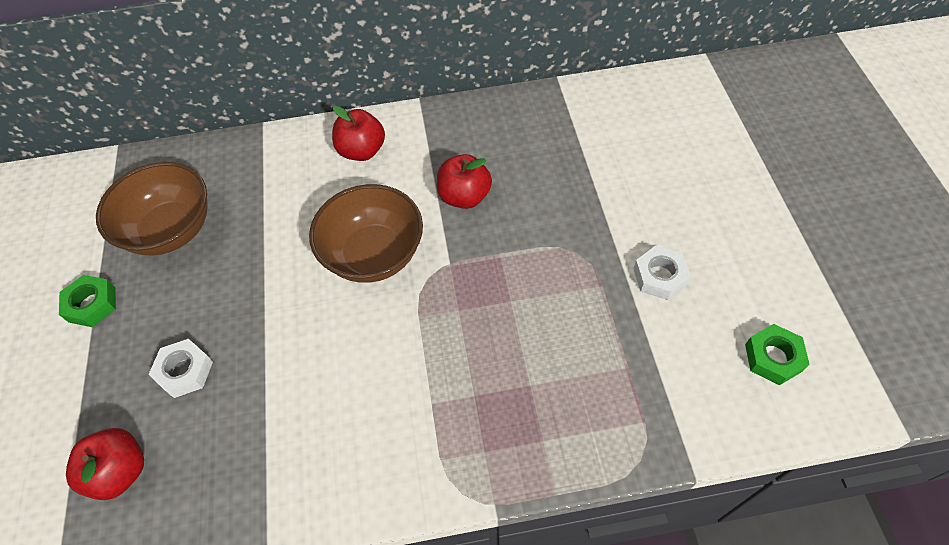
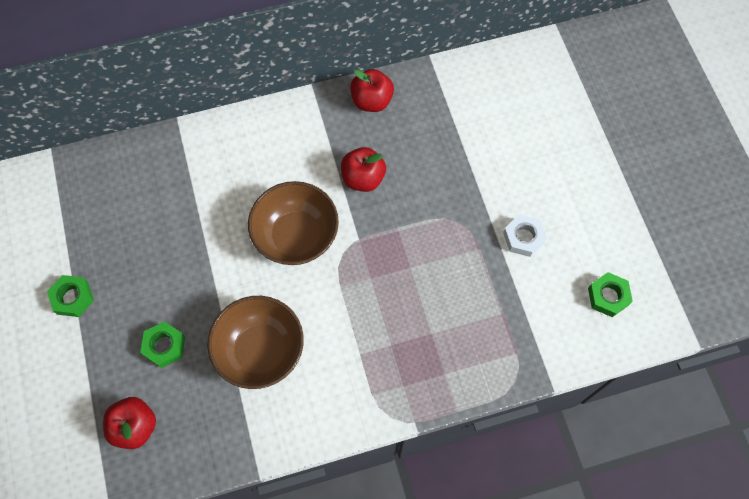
camera: 10 degrees left, 10 degrees up
(171, 230) = (121, 227): brown bowl -> brown bowl (260, 351)
(184, 371) = (164, 346): white nut -> green nut
(362, 151) = (270, 140): red apple -> red apple (371, 101)

